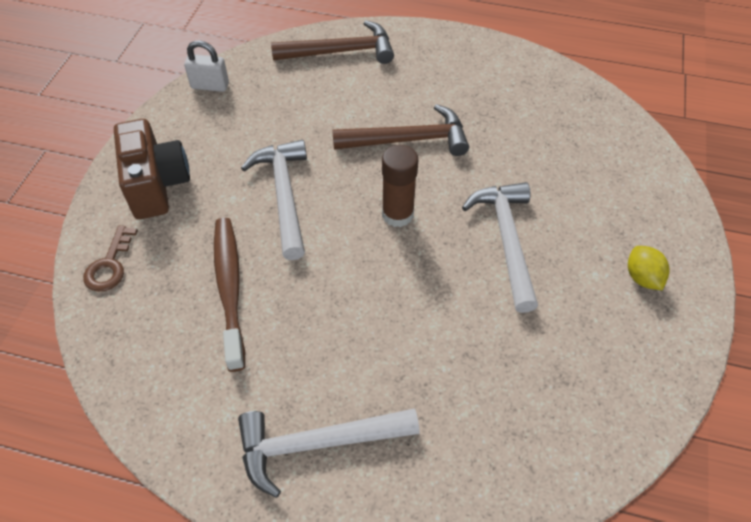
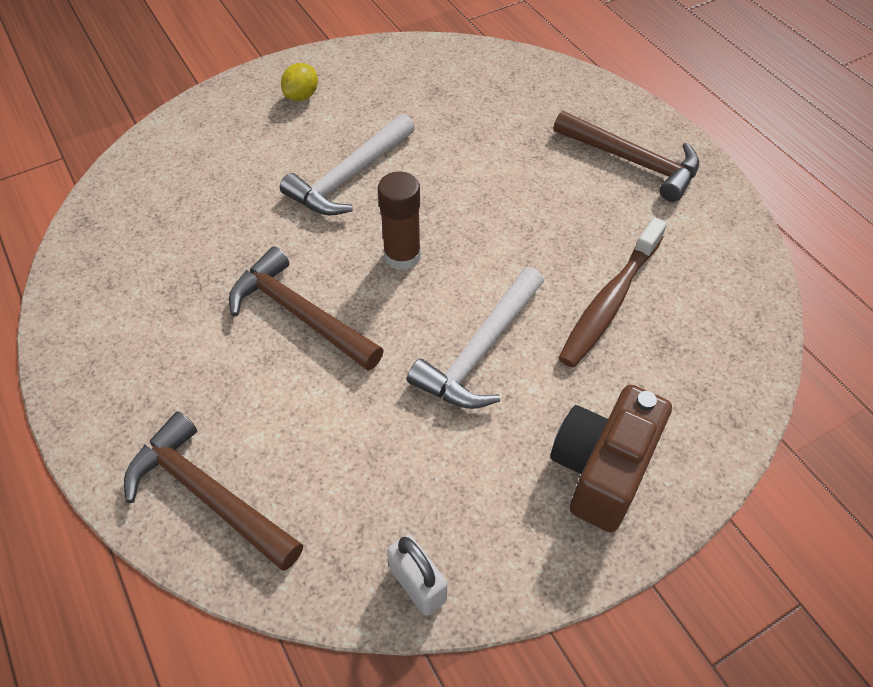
camera: 135 degrees left, 0 degrees up
(110, 265) = (711, 408): brown key -> none
(317, 444) = (632, 161): white hammer -> brown hammer

